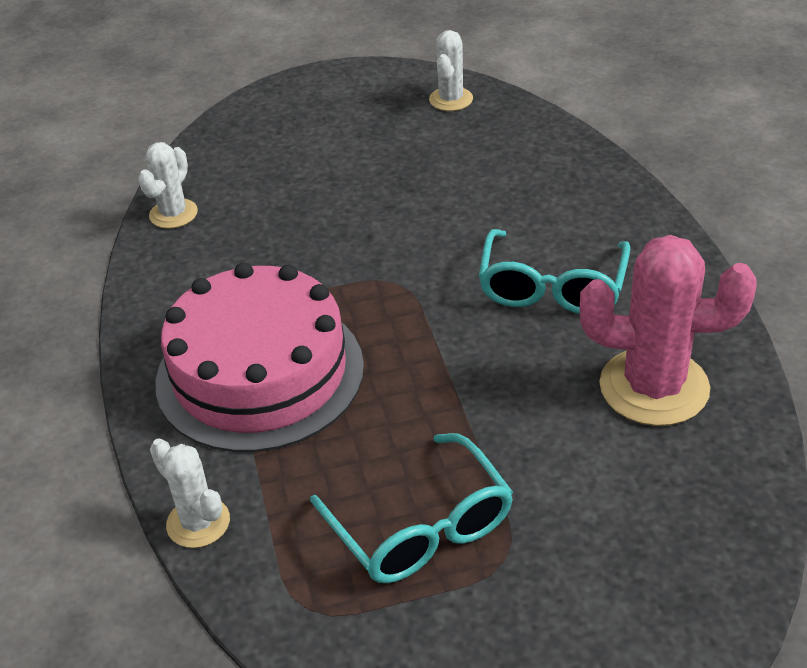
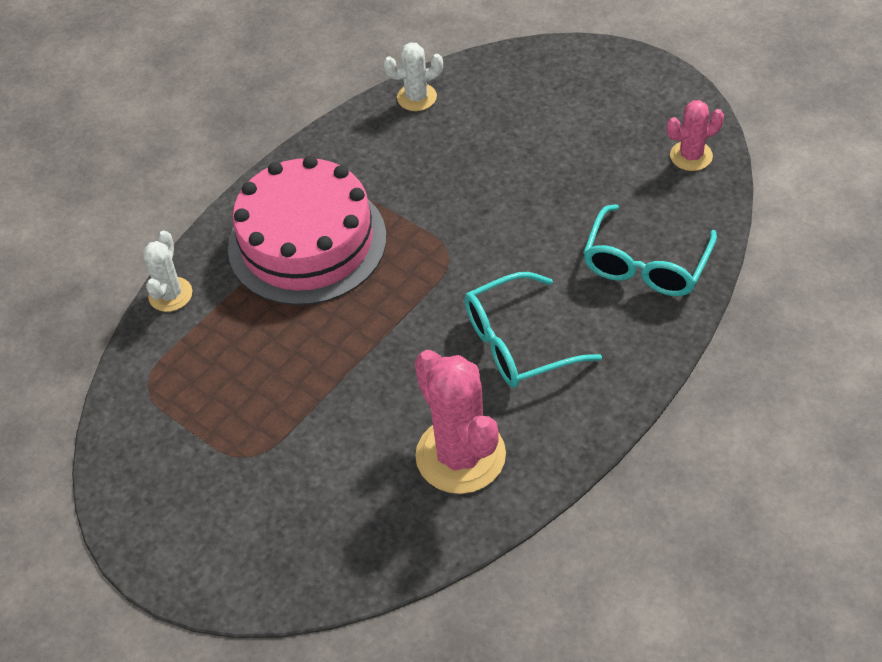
camera: 55 degrees right, 10 degrees up
(421, 528) = (242, 401): turquoise glasses -> turquoise glasses (645, 265)
(451, 99) = (691, 156): white cactus -> pink cactus

